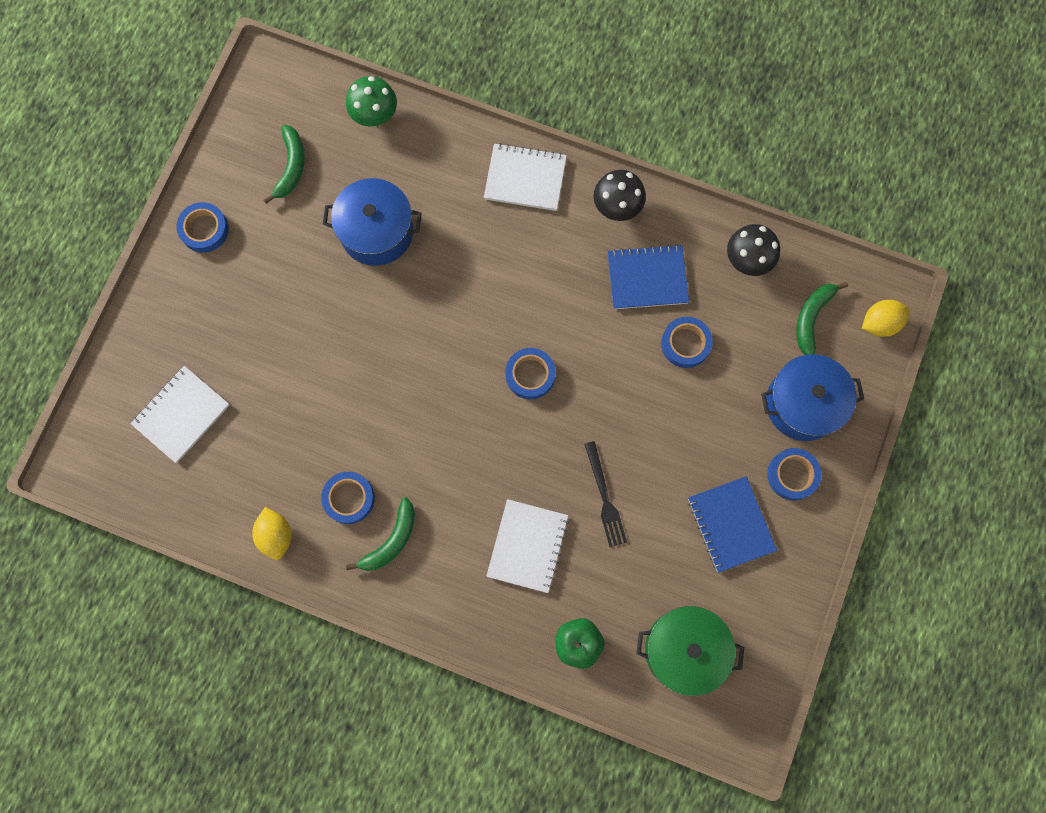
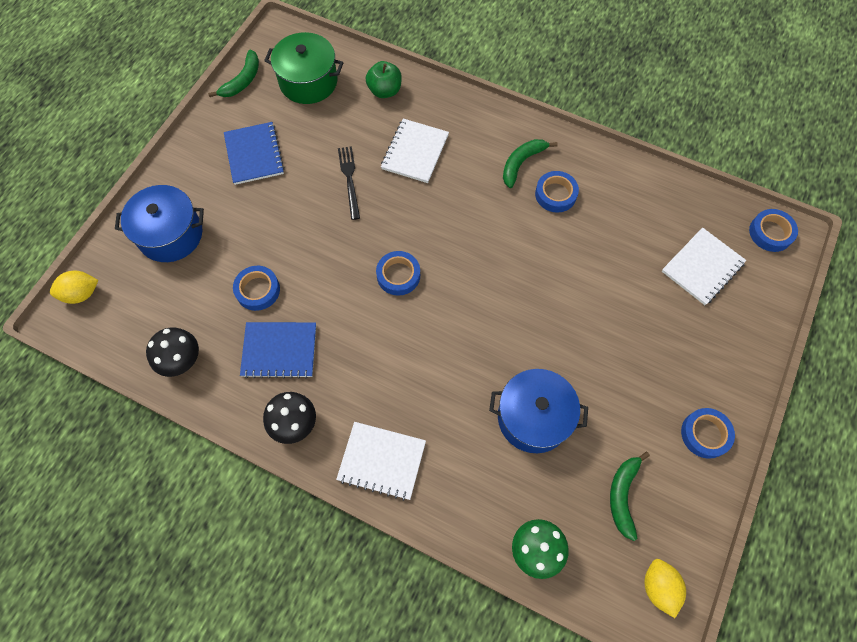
camera: 175 degrees left, 10 degrees down
(276, 535) = (613, 173): yellow lemon -> yellow lemon (658, 587)
(792, 475) = (196, 184): blue tape -> blue tape (770, 233)
(812, 318) = (140, 303): green banana -> green banana (242, 81)

